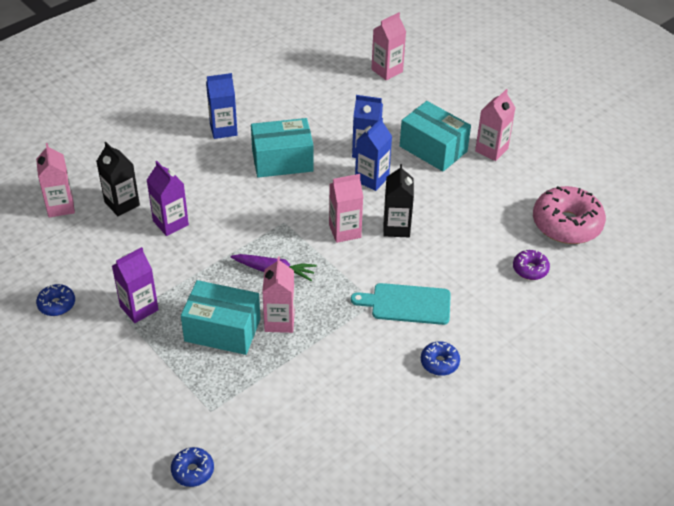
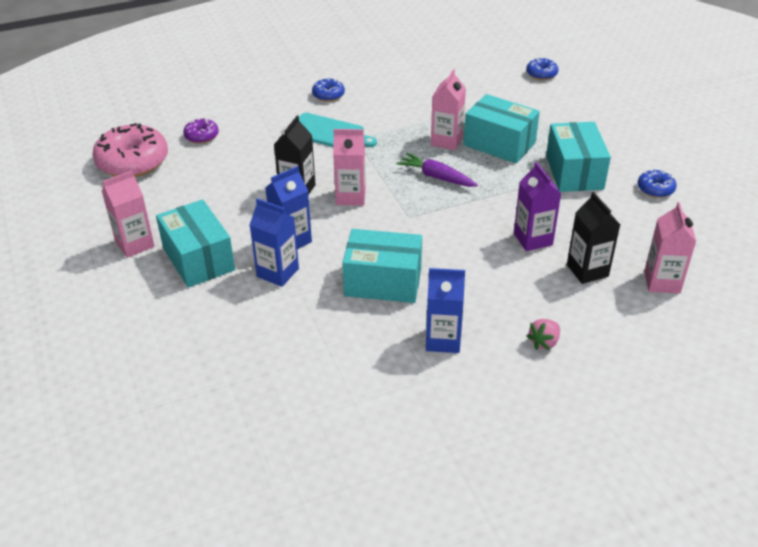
camera: 160 degrees left, 5 degrees down
(139, 308) = (574, 172): purple carton -> turquoise box
(151, 142) = (544, 342): none -> pink strawberry
(387, 70) = (172, 384): pink carton -> none

